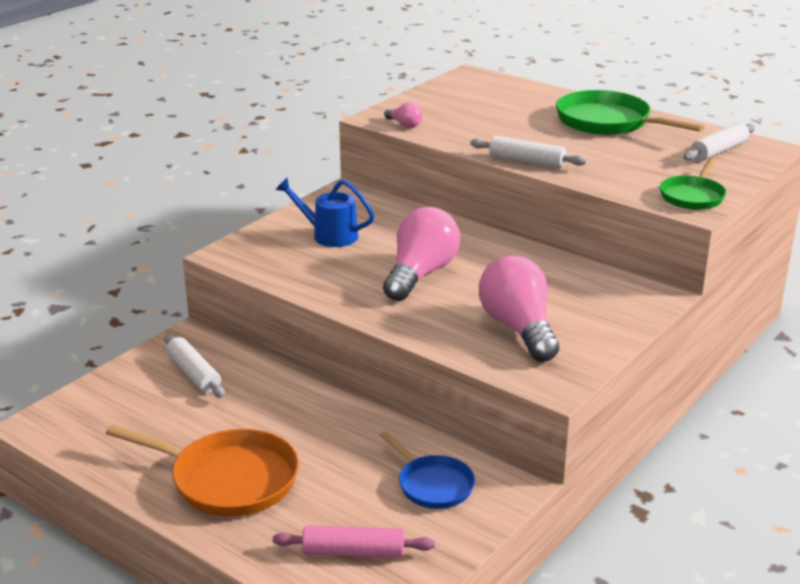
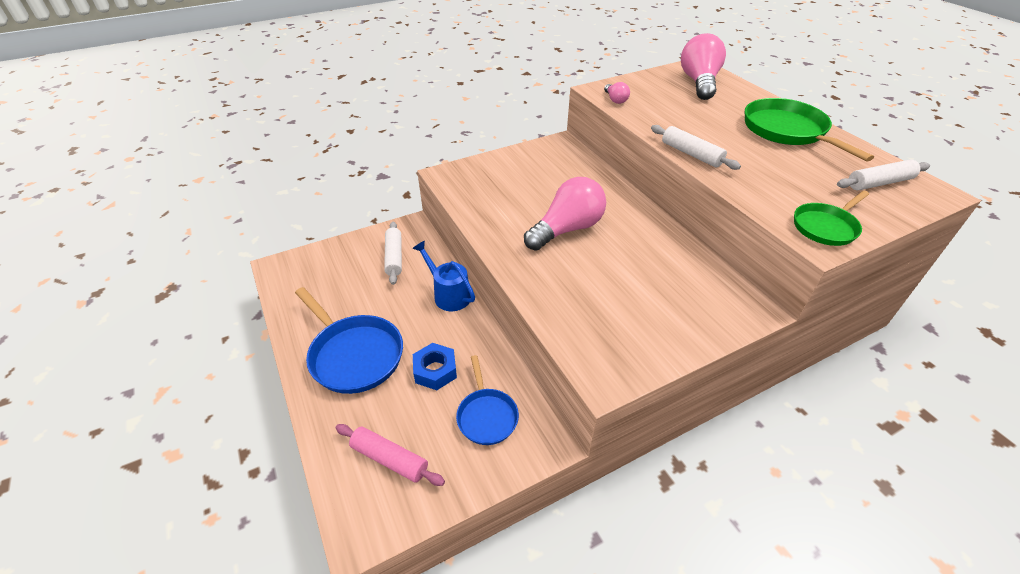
camera: 25 degrees right, 15 degrees up
(227, 479) = (354, 354): orange pan -> blue pan
(328, 235) = (524, 176): blue watering can -> blue watering can (448, 294)
(342, 465) = (435, 370): none -> blue nut
(518, 328) = (610, 306): pink light bulb -> pink light bulb (699, 82)

